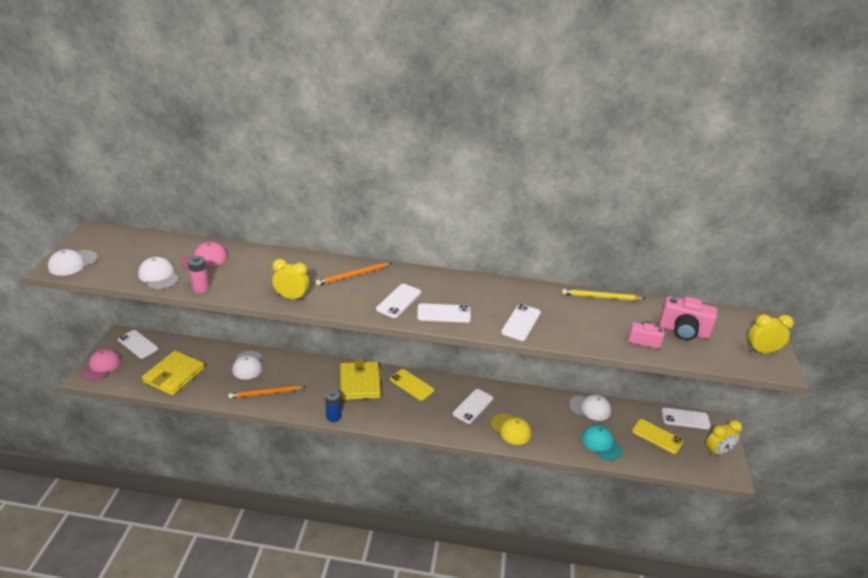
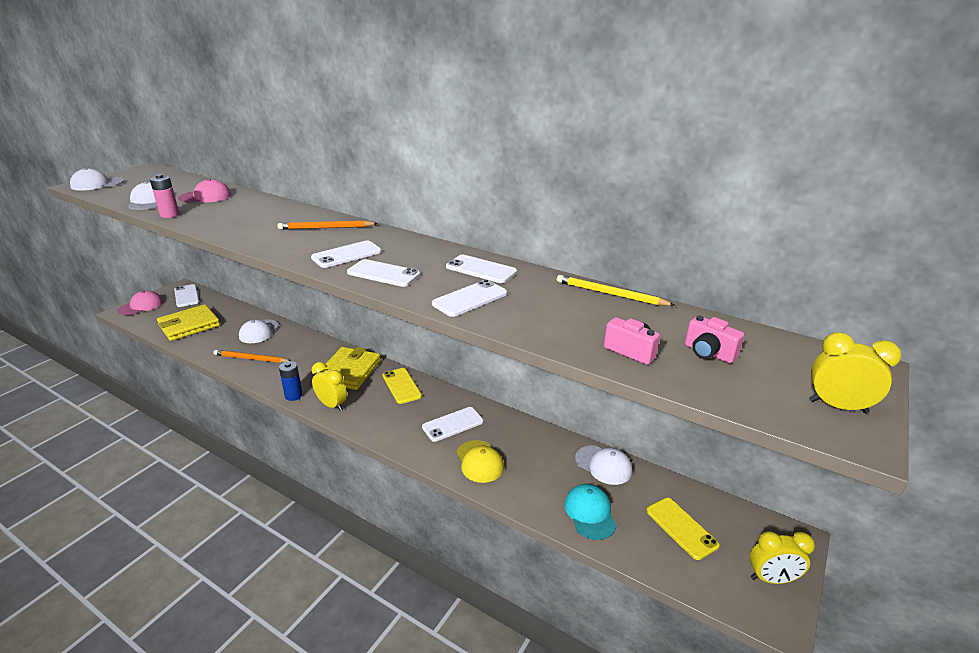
camera: 25 degrees right, 5 degrees down
(292, 297) = (241, 234): yellow clock -> yellow clock (332, 405)
(683, 331) = (708, 353): pink camera -> pink camera, size x0.63
(685, 419) = (741, 517): white phone -> white phone (481, 269)

